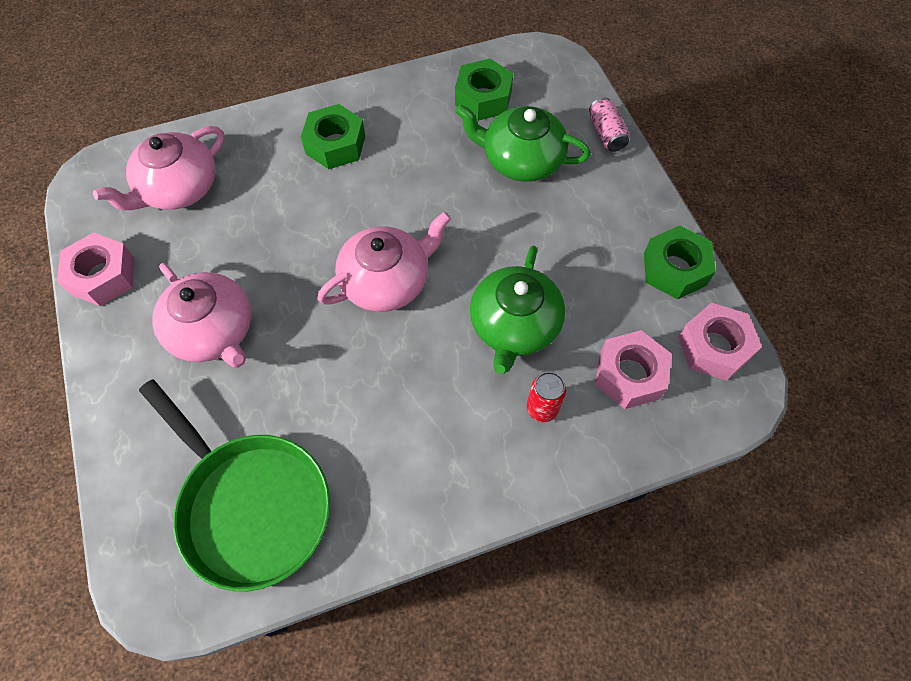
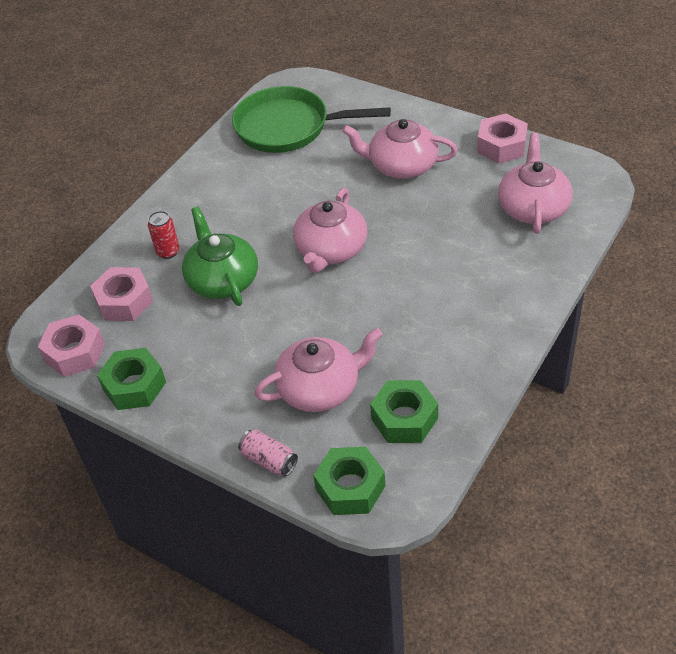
camera: 145 degrees right, 15 degrees down
(335, 144) = (472, 302): green nut -> green nut (350, 487)
(521, 160) = (320, 388): green teapot -> pink teapot

